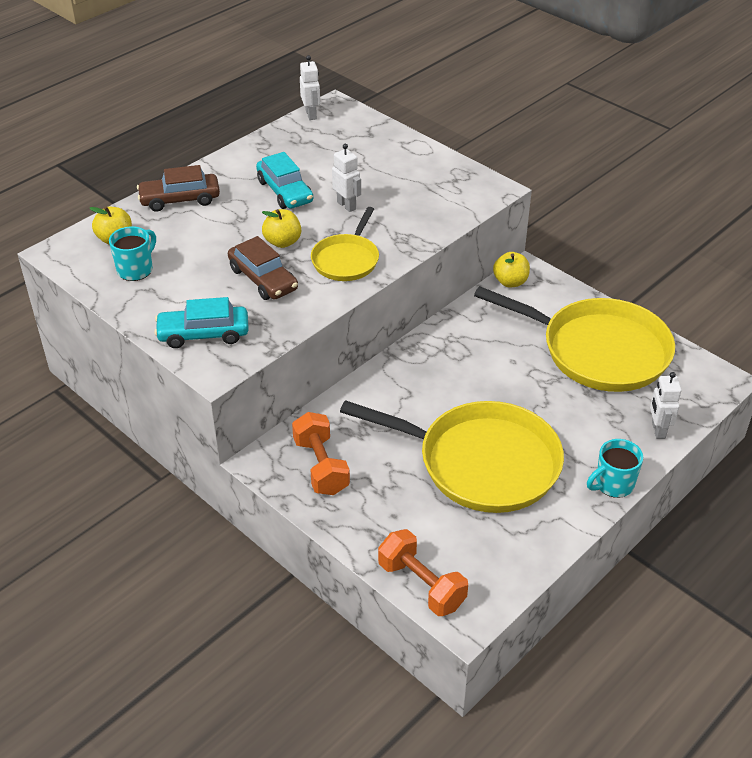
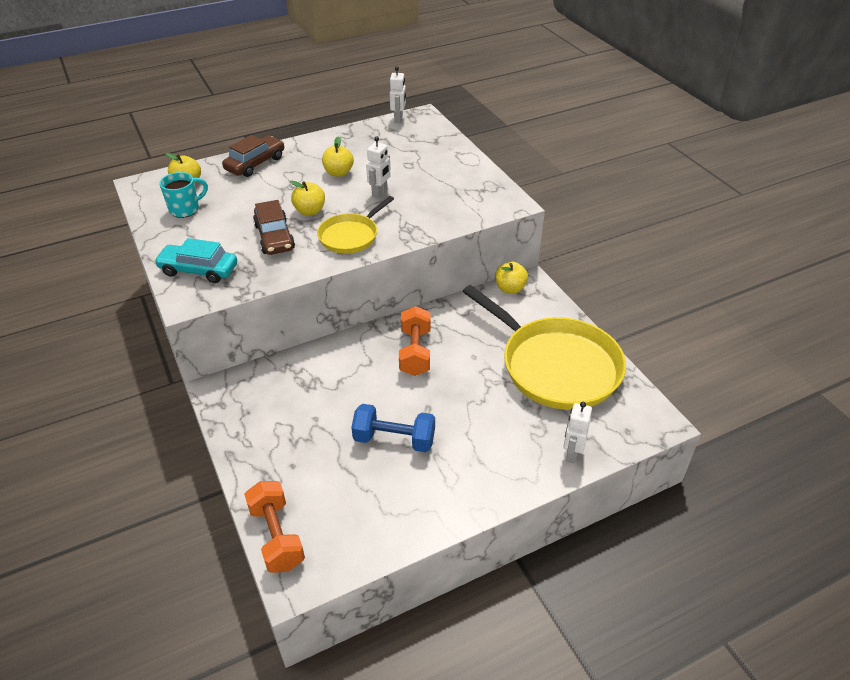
camera: 20 degrees right, 0 degrees up
(180, 199) = (255, 163): brown car -> brown car turned 120 degrees clockwise
(285, 191) = (338, 173): turquoise car -> yellow apple
(321, 466) = (260, 405): orange dumbbell -> orange dumbbell (415, 352)
(346, 205) = (380, 193): white robot -> white robot turned 45 degrees clockwise
(481, 463) = (394, 439): yellow pan -> blue dumbbell
(613, 484) = (501, 493): turquoise mug -> none

